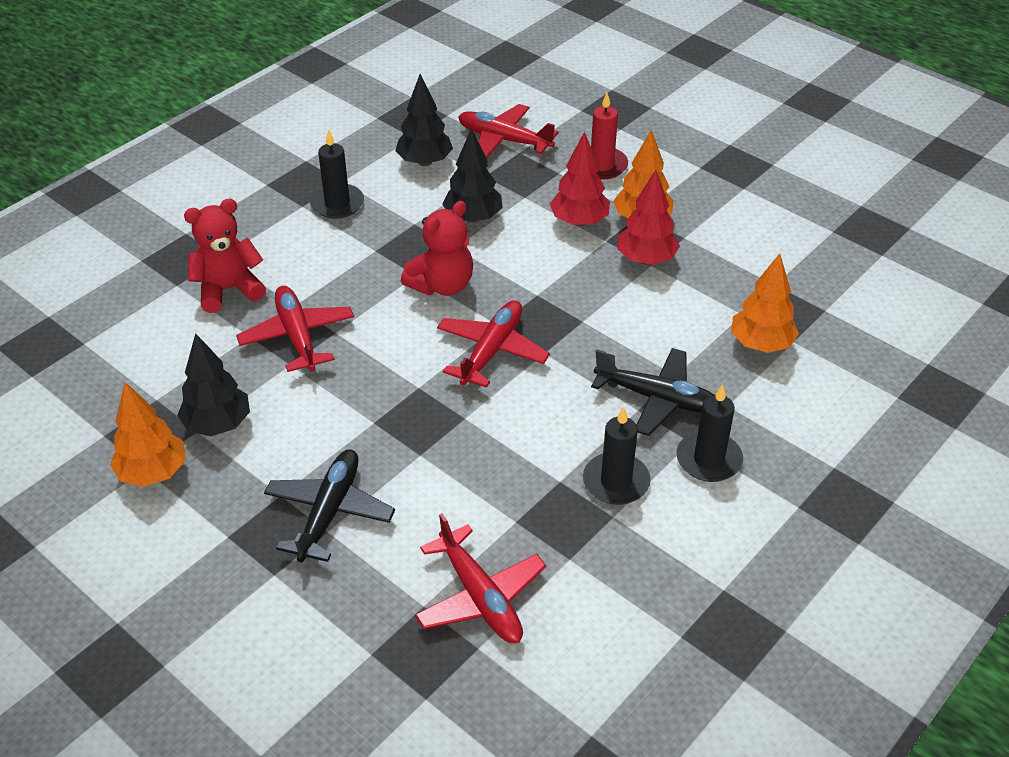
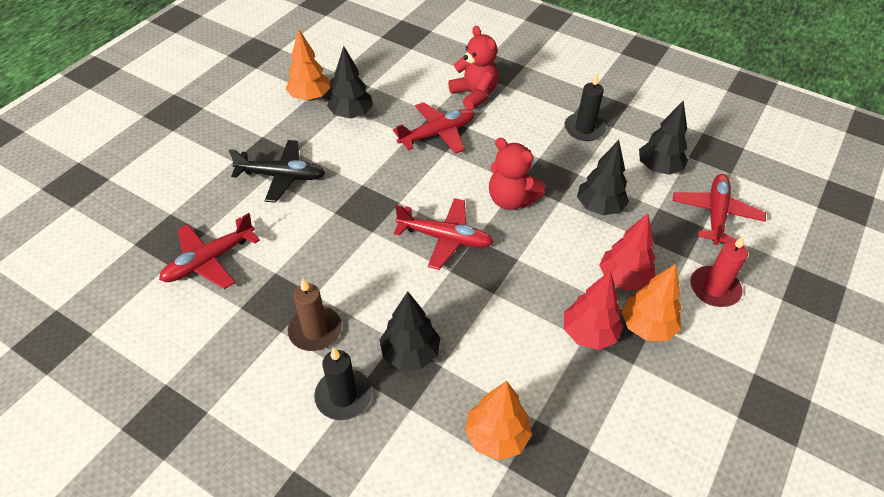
camera: 80 degrees right, 5 degrees up
(616, 482) = (315, 330): black candle -> brown candle
(657, 398) = (410, 353): black plane -> black tree

